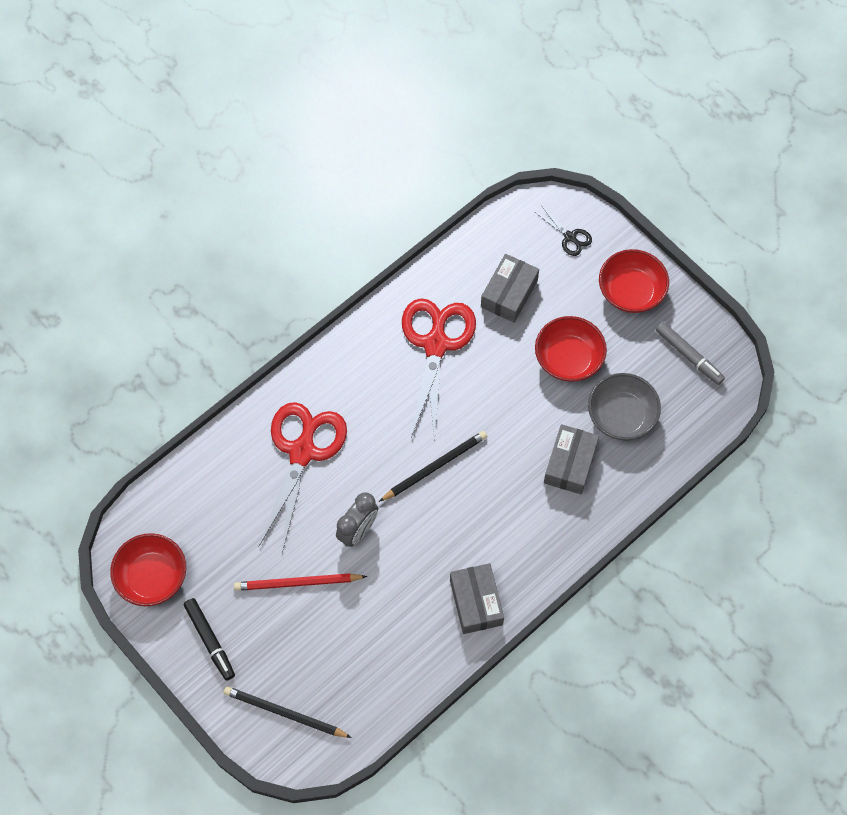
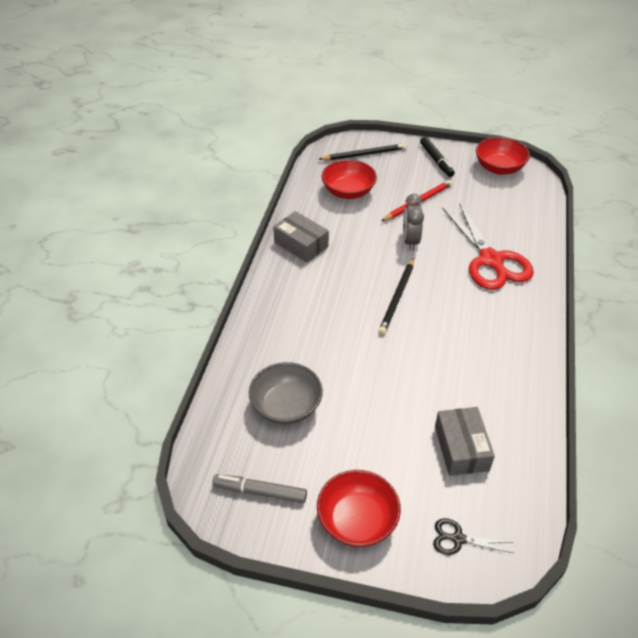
camera: 145 degrees right, 20 degrees down
(210, 640) = (436, 160): black marker -> black marker turned 135 degrees counterclockwise
(436, 344) = (477, 373): red scissors -> none
(568, 358) = (365, 425): red bowl -> red bowl (348, 192)
(570, 464) = (301, 350): grey box -> none

